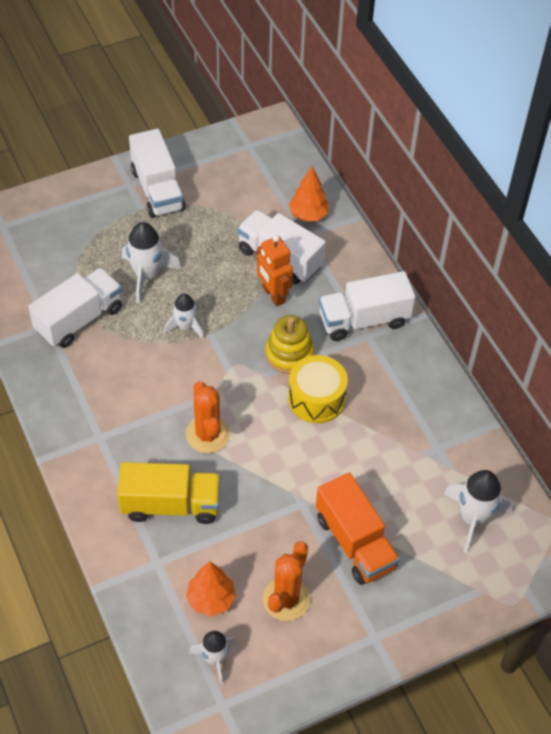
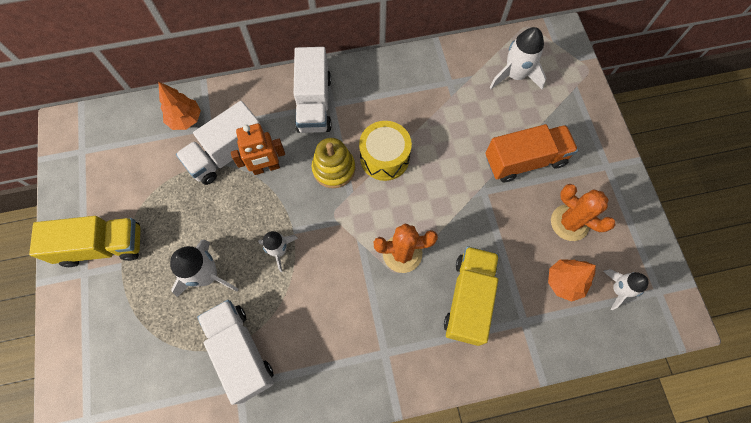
camera: 75 degrees left, 15 degrees up
(157, 190) = (102, 246): white truck -> yellow truck

